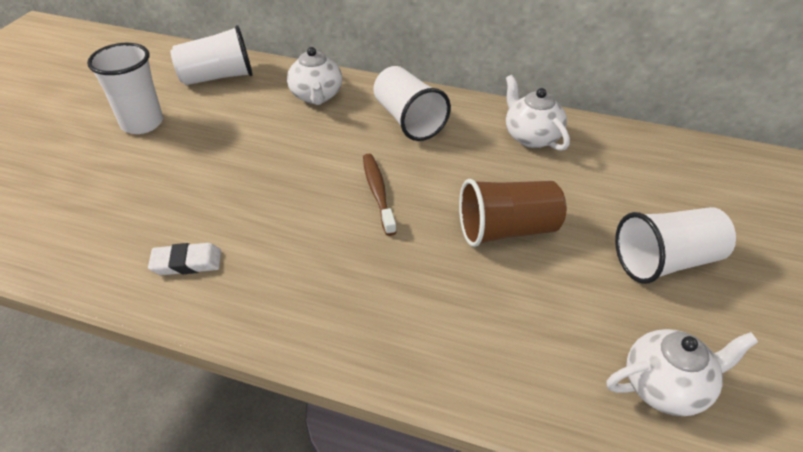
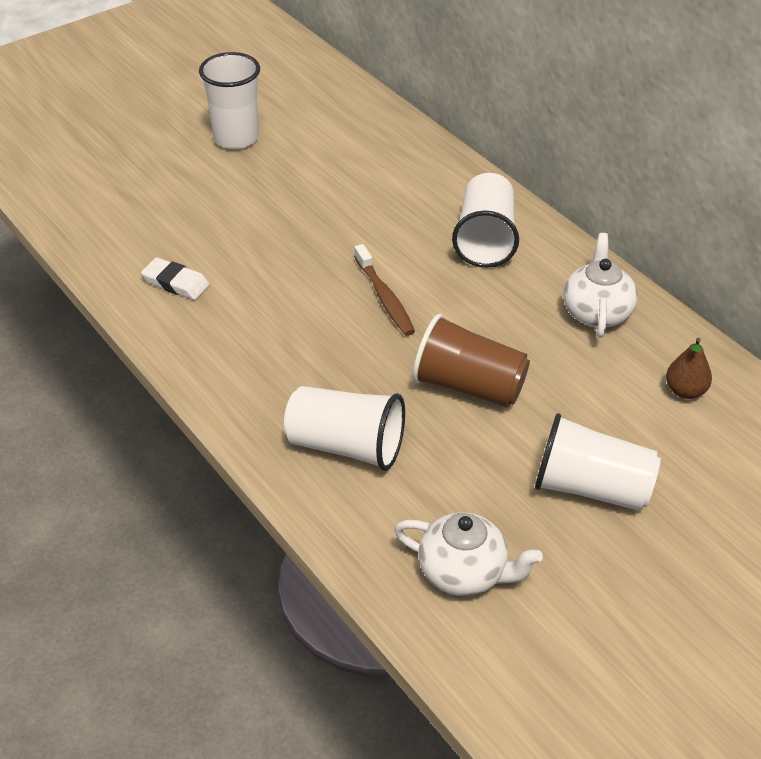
camera: 35 degrees right, 0 degrees up
(217, 77) = (341, 115): white cup -> white cup (346, 446)
(316, 96) = (418, 175): white teapot -> none
(378, 193) = (384, 297): brown toothbrush -> brown toothbrush turned 135 degrees clockwise
(639, 162) = (685, 391): none -> brown pear

